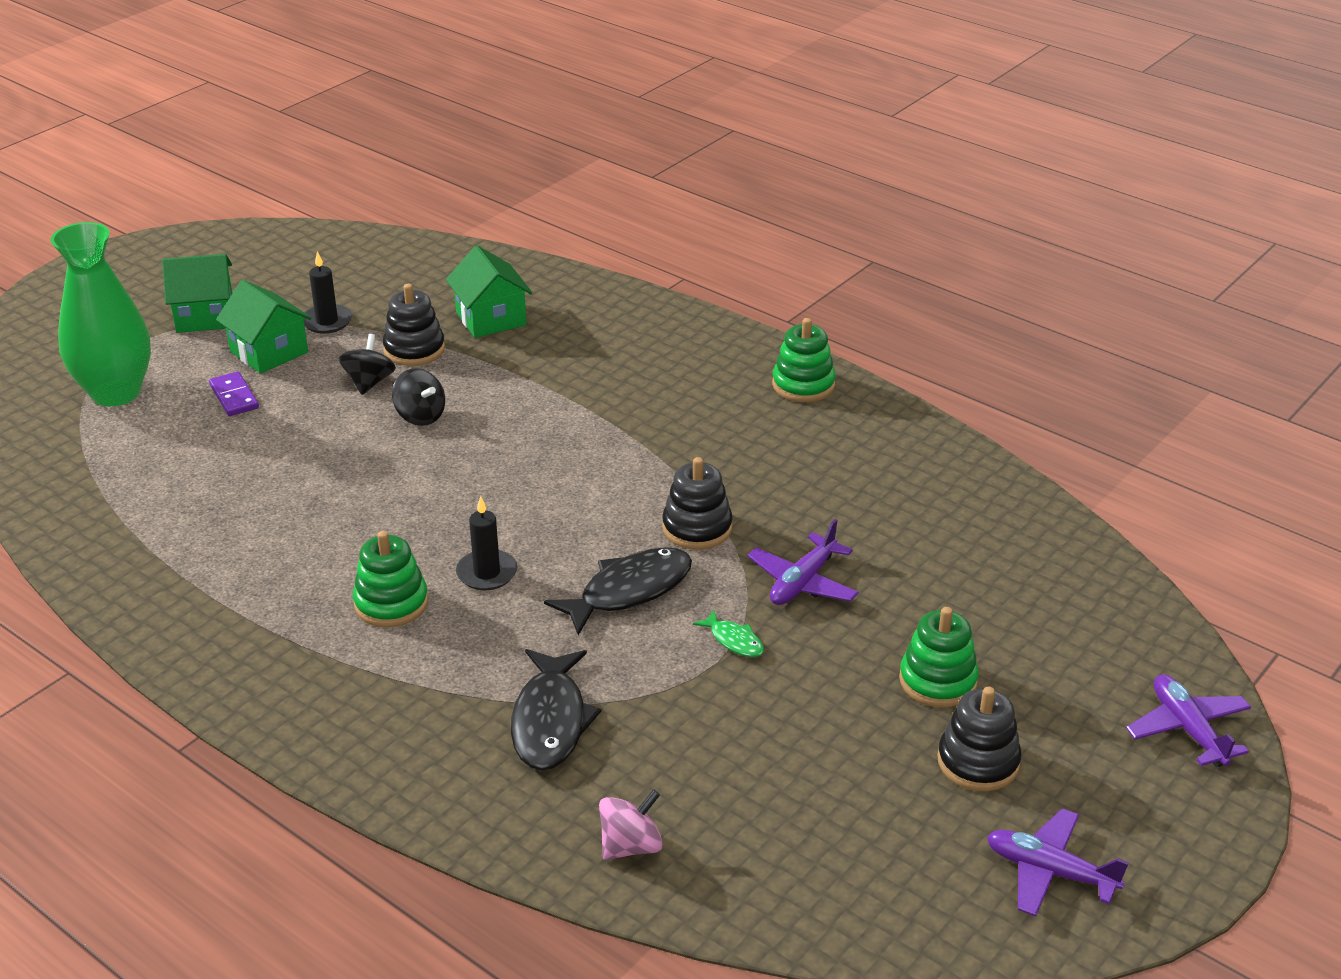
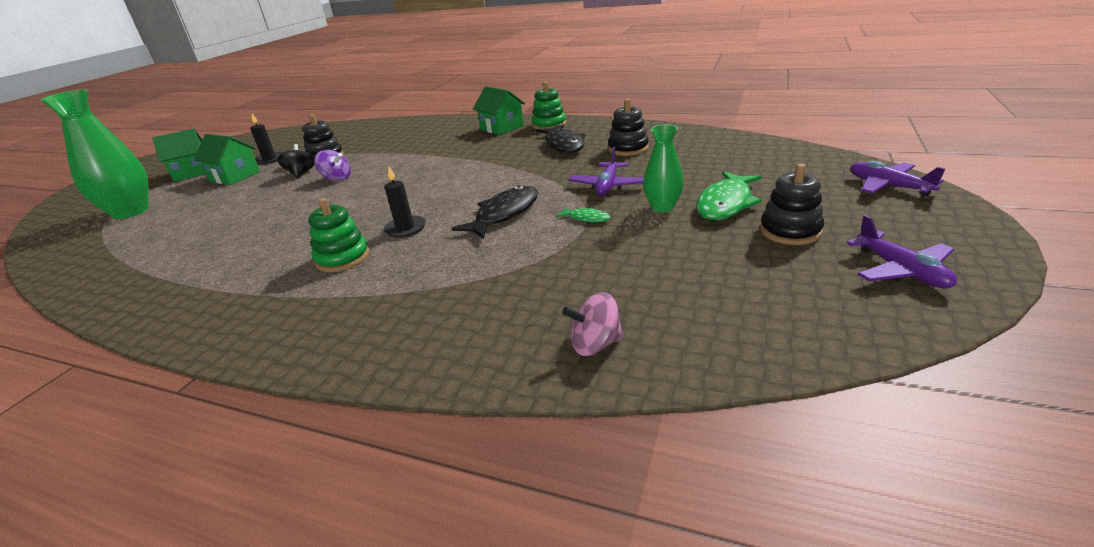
camera: 15 degrees left, 5 degrees down
(234, 397) = (213, 196): purple domino -> none
(420, 416) = (337, 178): black spinning top -> purple spinning top
(491, 318) = (366, 140): green house -> green house (502, 128)
(550, 721) = (487, 288): black fish -> black fish (563, 145)
(630, 846) = (595, 344): pink spinning top -> pink spinning top turned 135 degrees counterclockwise
(697, 528) = (528, 181): black stacking toy -> black stacking toy (628, 149)
(848, 656) = (662, 207): none -> green vase
(938, 681) = (725, 204): green stacking toy -> green fish
(1050, 872) = (901, 270): purple plane -> purple plane turned 120 degrees counterclockwise

